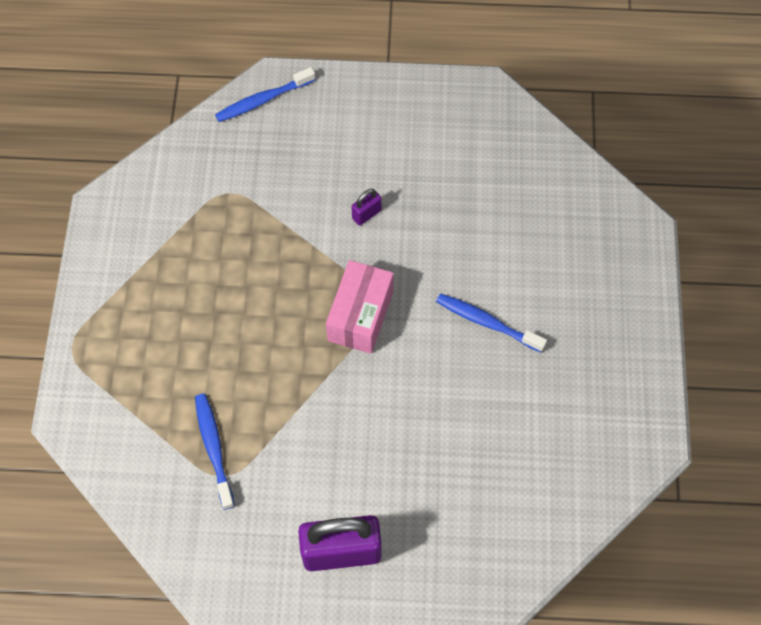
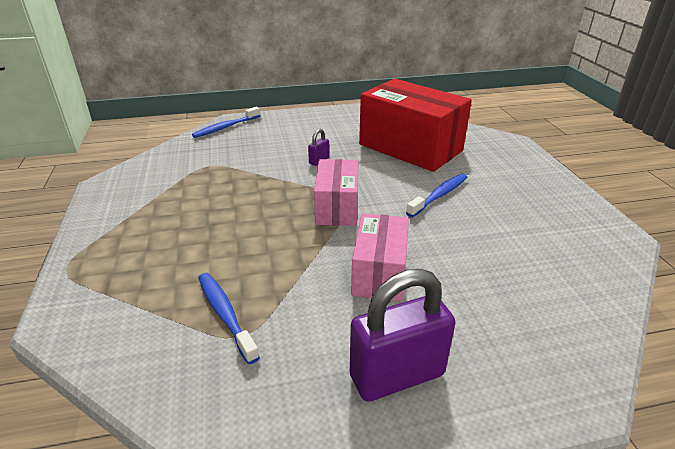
camera: 15 degrees left, 30 degrees down
(370, 431) = (379, 273): none -> pink box
(486, 322) = (439, 195): blue toothbrush -> blue toothbrush turned 120 degrees clockwise
(495, 210) = (410, 148): none -> red box

